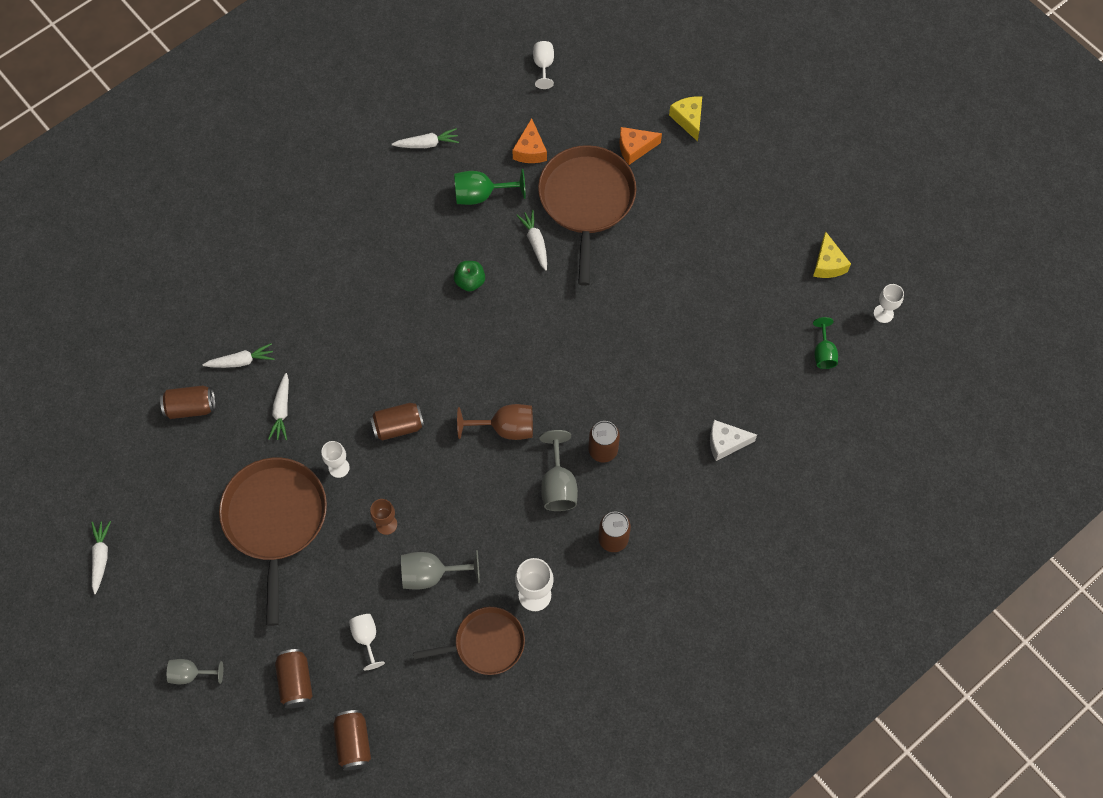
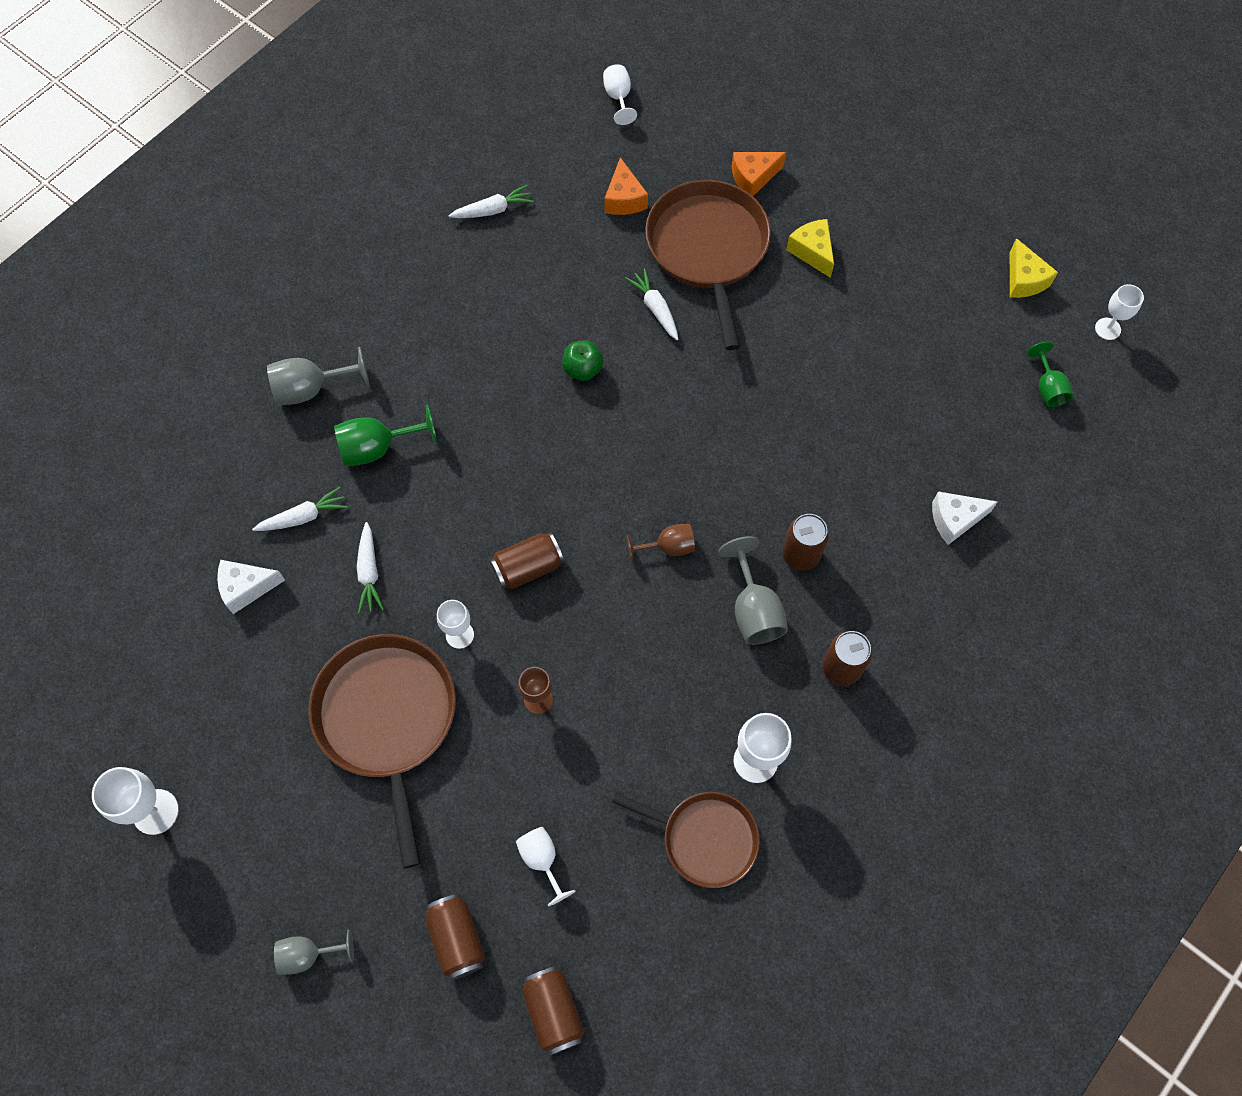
camera: 10 degrees left, 0 degrees up
(101, 557) = (155, 812): white carrot -> white goblet
(191, 407) = (246, 588): brown can -> white cheese
(431, 574) = (612, 757): grey goblet -> grey goblet (311, 389)
(481, 195) = (574, 261): green goblet -> green goblet (378, 448)
(485, 643) = (704, 838): brown pan -> brown pan turned 45 degrees clockwise
(505, 428) = (668, 547): brown goblet -> brown goblet, size x0.66
(688, 119) = (810, 135): yellow cheese -> yellow cheese (812, 252)

